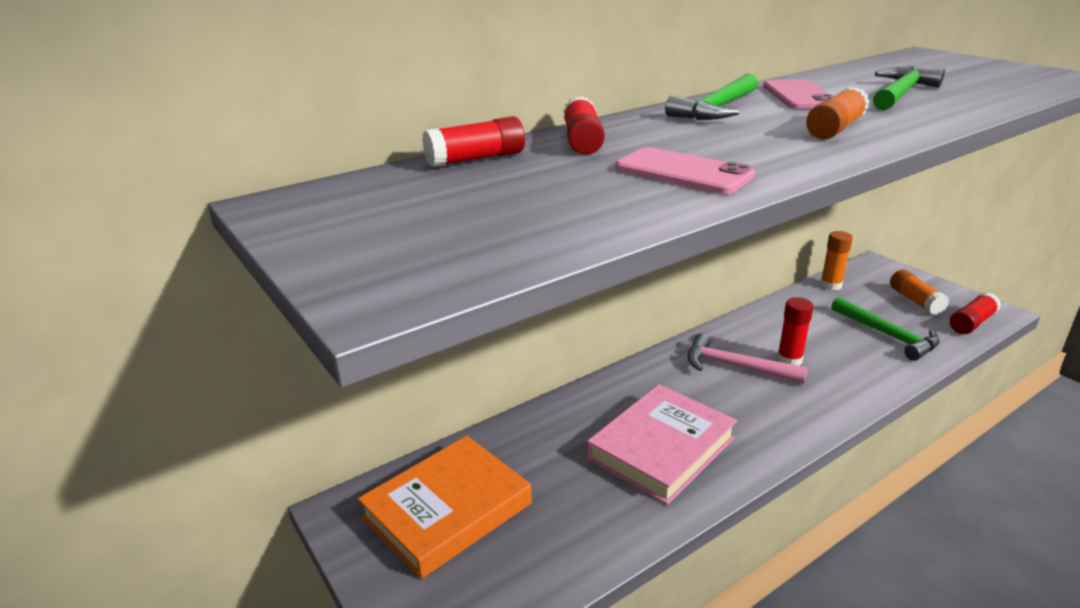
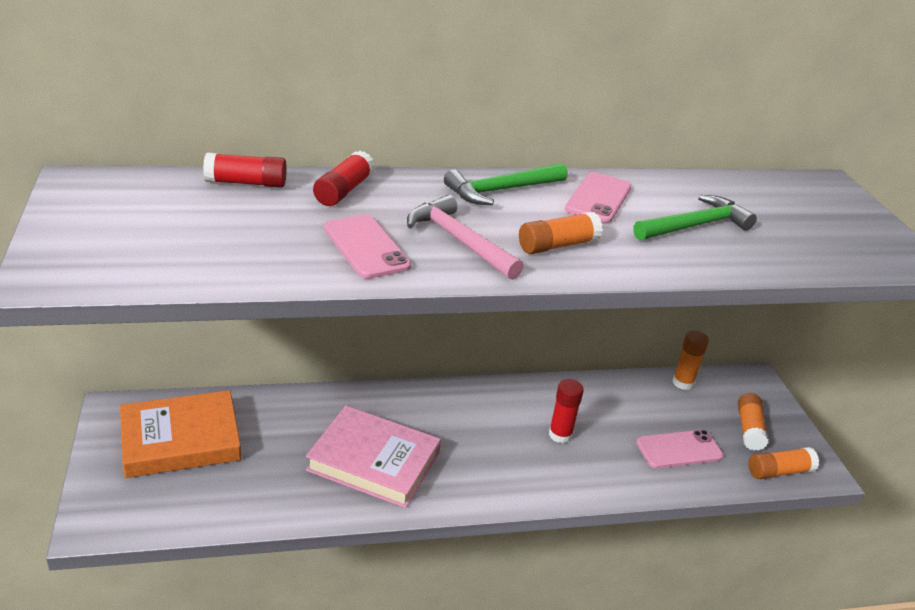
camera: 20 degrees right, 5 degrees up
(661, 448) = (374, 462): pink book -> pink book turned 45 degrees clockwise
(735, 367) = (505, 422): pink hammer -> pink hammer (459, 241)
(887, 335) = (679, 449): green hammer -> pink phone
(972, 323) = (779, 471): red glue stick -> orange glue stick

